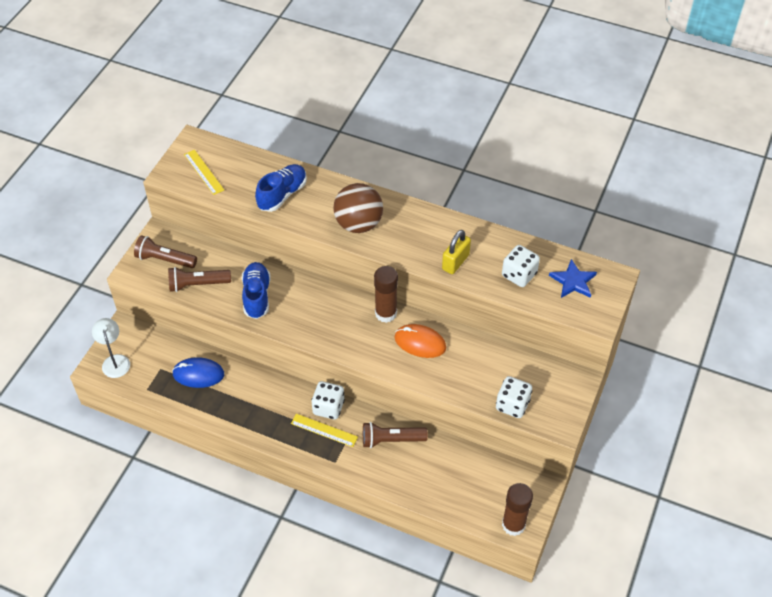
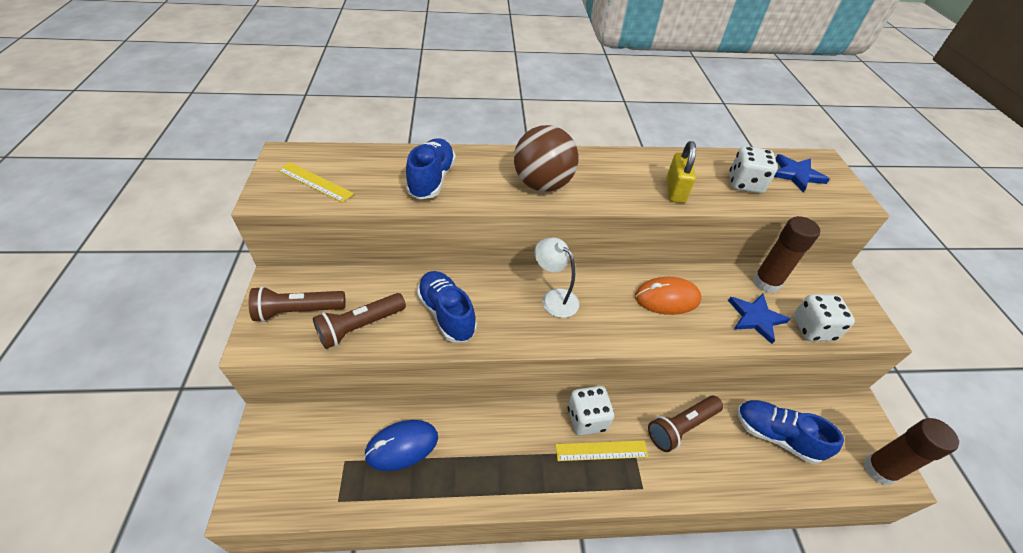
camera: 30 degrees left, 5 degrees down
(115, 361) = (271, 478): white lamp -> white lamp (554, 298)
(386, 313) = (607, 280): brown glue stick -> brown glue stick (766, 282)
(456, 474) = (776, 436): none -> blue shoe
(475, 381) = (756, 318): none -> blue star

